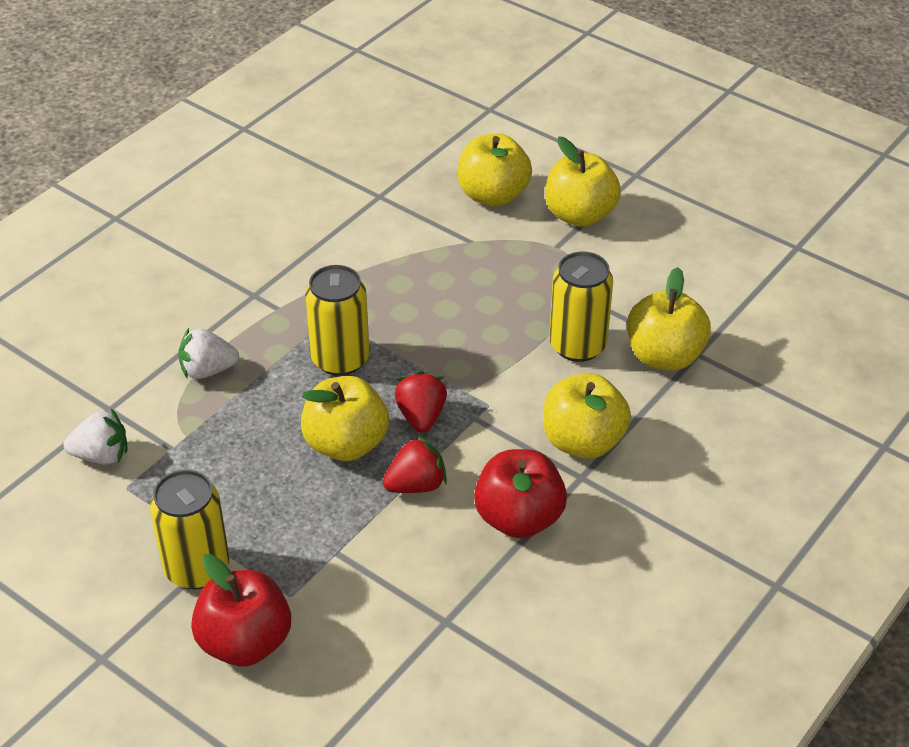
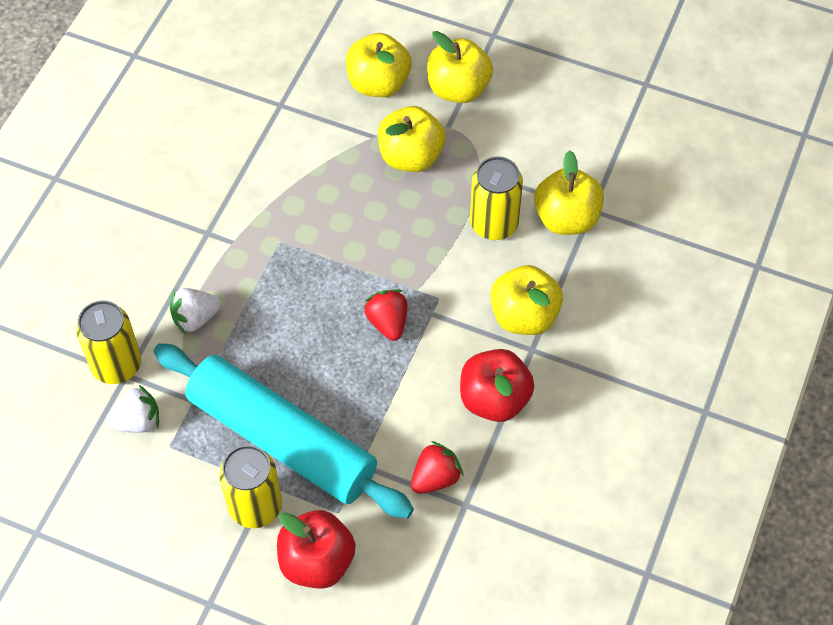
camera: 15 degrees left, 15 degrees up
(255, 507) = (282, 439): none -> turquoise rolling pin
(340, 359) = (303, 282): yellow can -> yellow can (116, 365)
(346, 444) = (335, 363): yellow apple -> yellow apple (411, 156)
(416, 485) = (404, 388): red strawberry -> red strawberry (435, 478)

